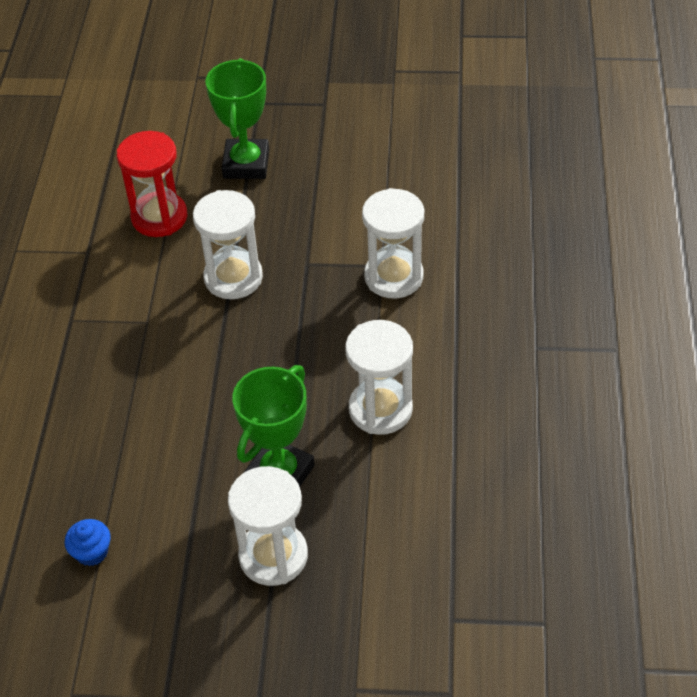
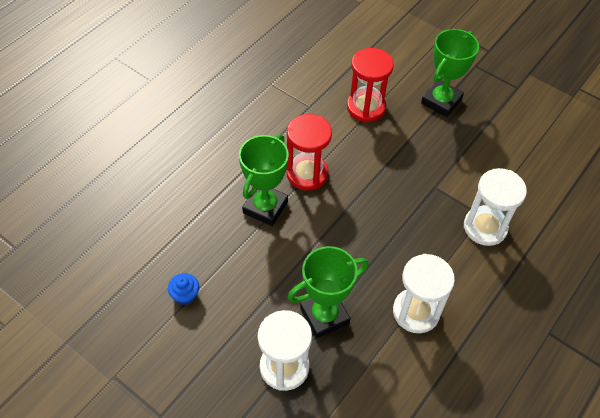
camera: 30 degrees right, 5 degrees up
(118, 397) = (265, 207): none -> green trophy
(142, 331) = (307, 174): none -> red hourglass
(233, 278) = (383, 170): white hourglass -> none

